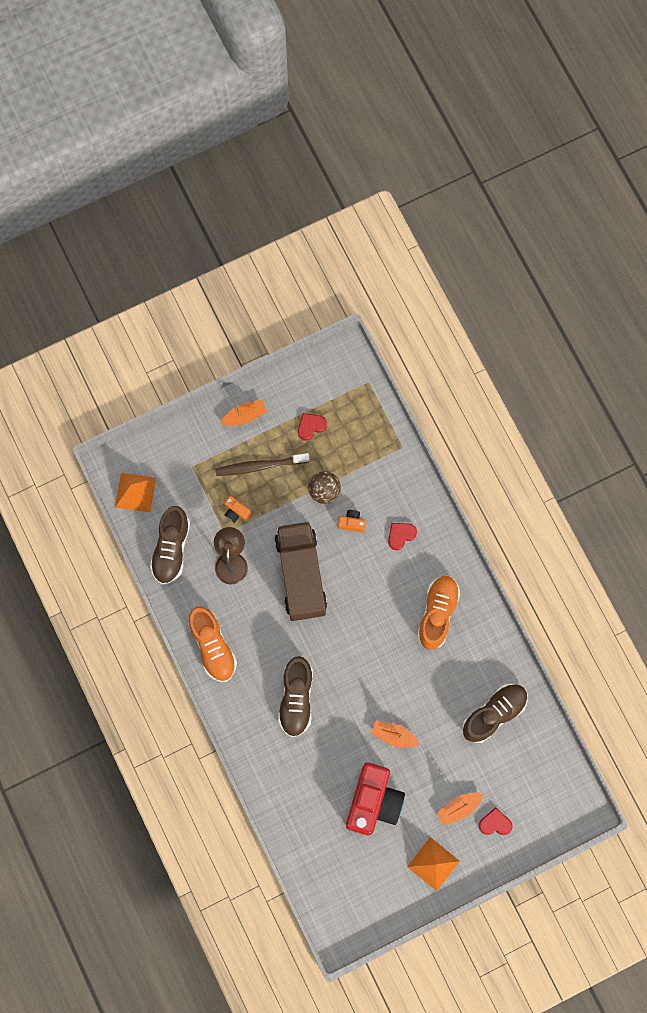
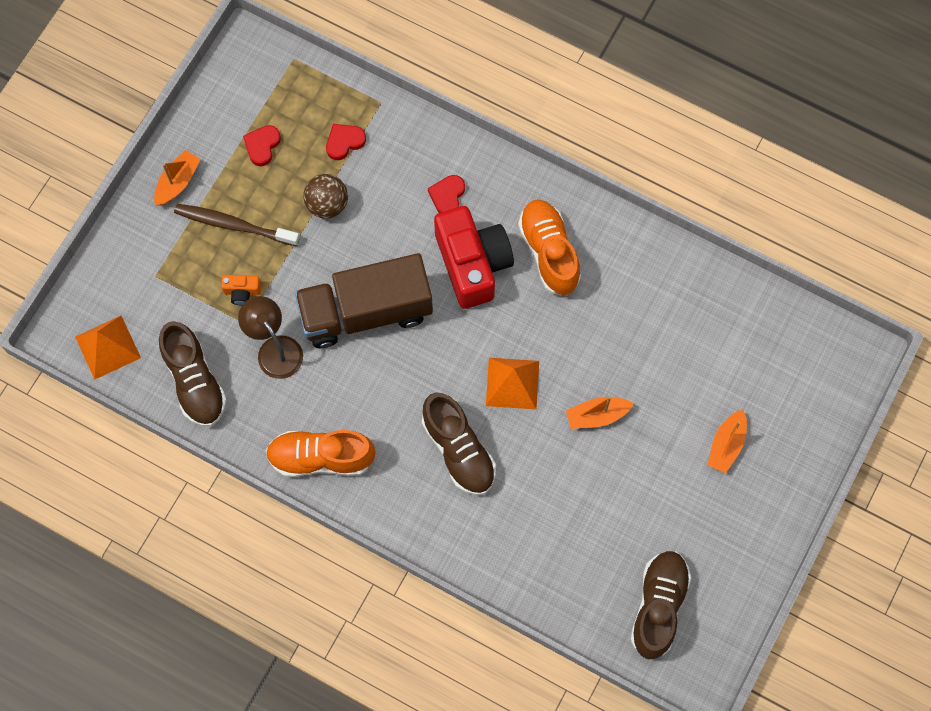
camera: 35 degrees left, 5 degrees down
(213, 647) = (321, 458): orange shoe -> orange shoe turned 150 degrees clockwise
(259, 466) = (234, 225): brown toothbrush -> brown toothbrush turned 60 degrees clockwise
(301, 575) = (366, 312): brown truck -> brown truck turned 60 degrees counterclockwise
(351, 523) = (383, 218): orange camera -> none
(373, 801) = (627, 503): red camera -> red camera (472, 264)
(433, 864) = (743, 525): orange pyramid -> orange pyramid (512, 383)
(494, 713) = (689, 317): brown shoe -> brown shoe (658, 606)
(495, 823) = (778, 434): red heart -> red heart (344, 142)

